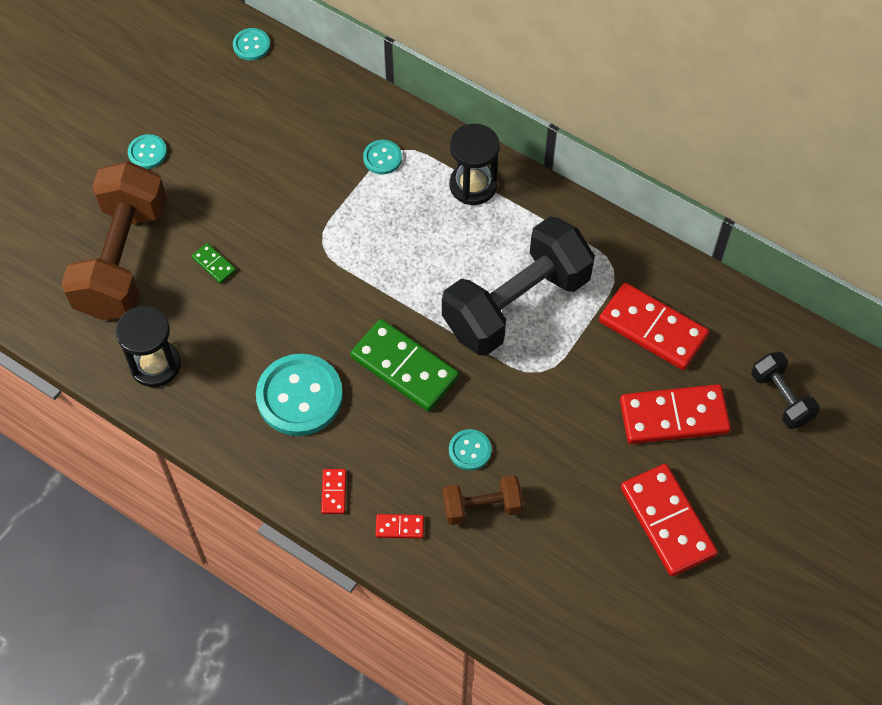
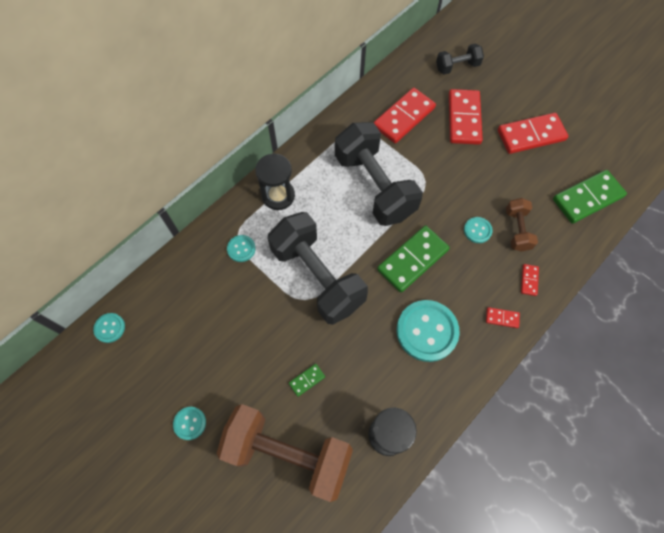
camera: 80 degrees left, 5 degrees up
(357, 253) = (317, 277): none -> black dumbbell
(563, 613) = (587, 198): none -> green domino

